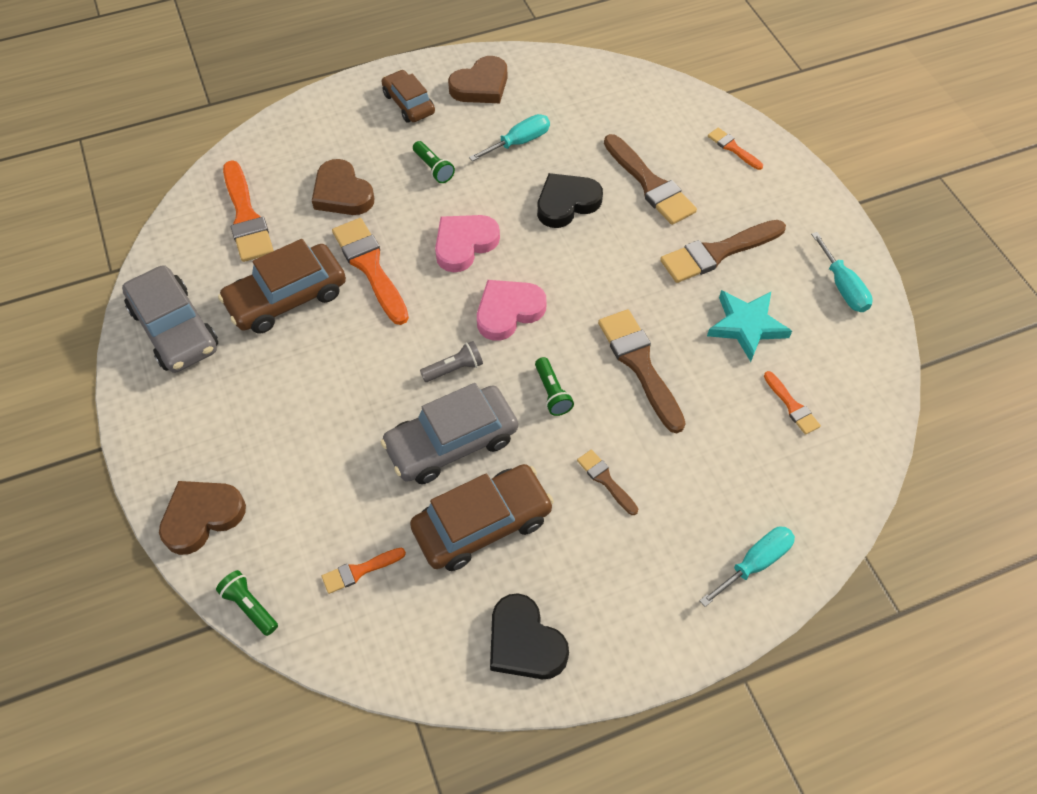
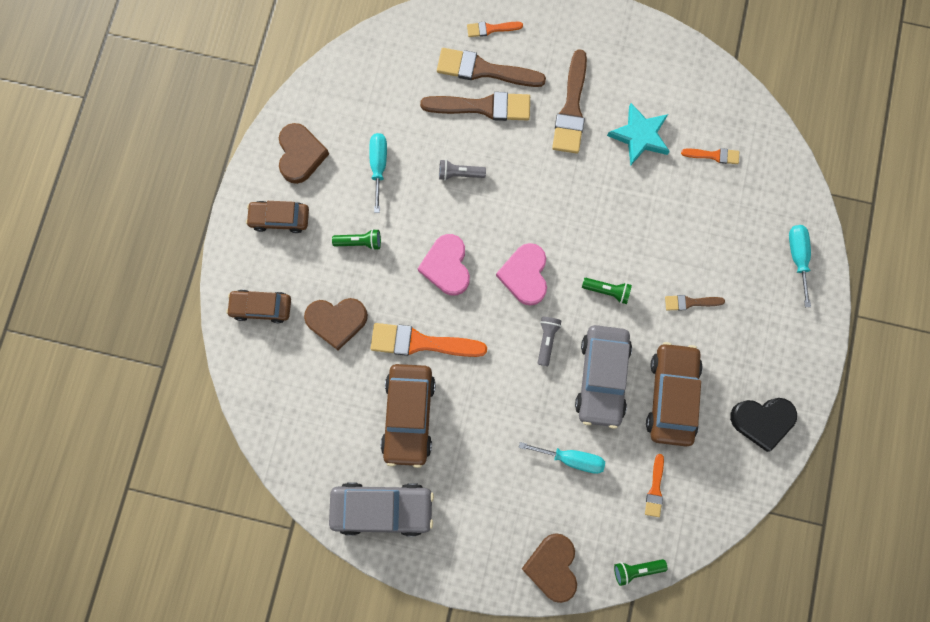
camera: 55 degrees left, 20 degrees up
(246, 217) = (310, 403): orange brush -> none
(314, 135) = (261, 307): none -> brown car
(566, 203) = (459, 174): black heart -> grey flashlight
(640, 365) = (623, 222): brown brush -> brown brush (484, 70)
(842, 287) = (651, 55): turquoise screwdriver -> turquoise screwdriver (571, 458)

